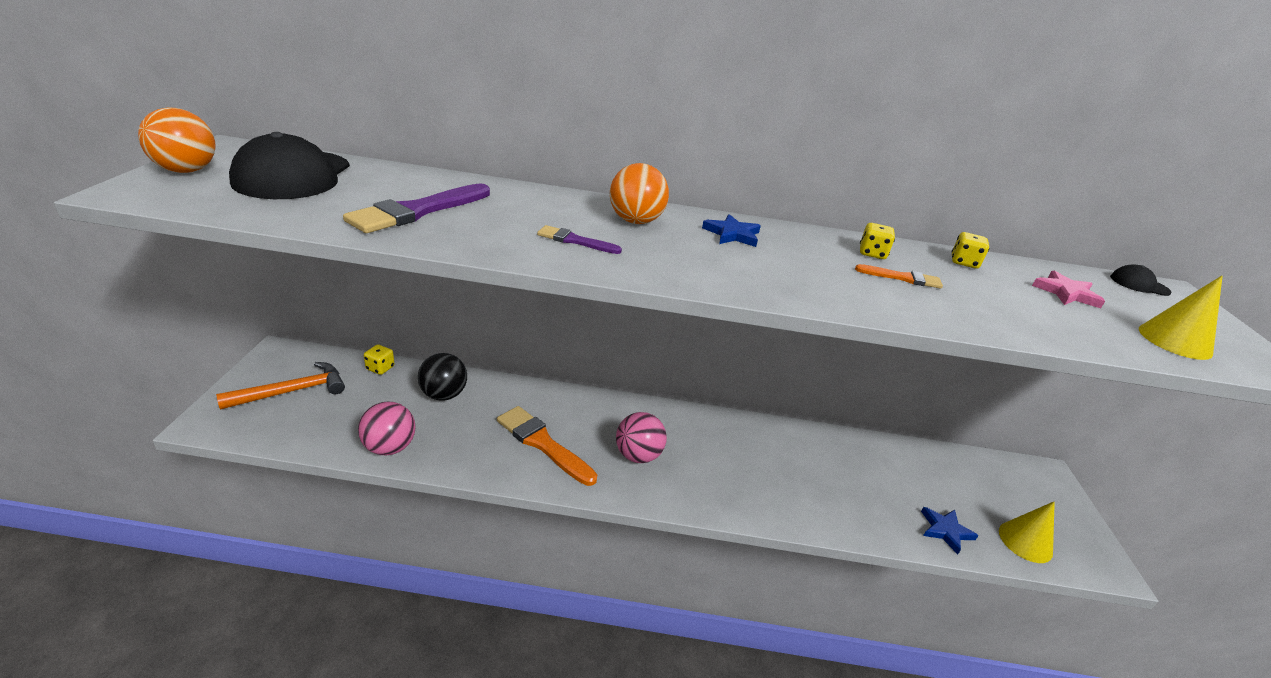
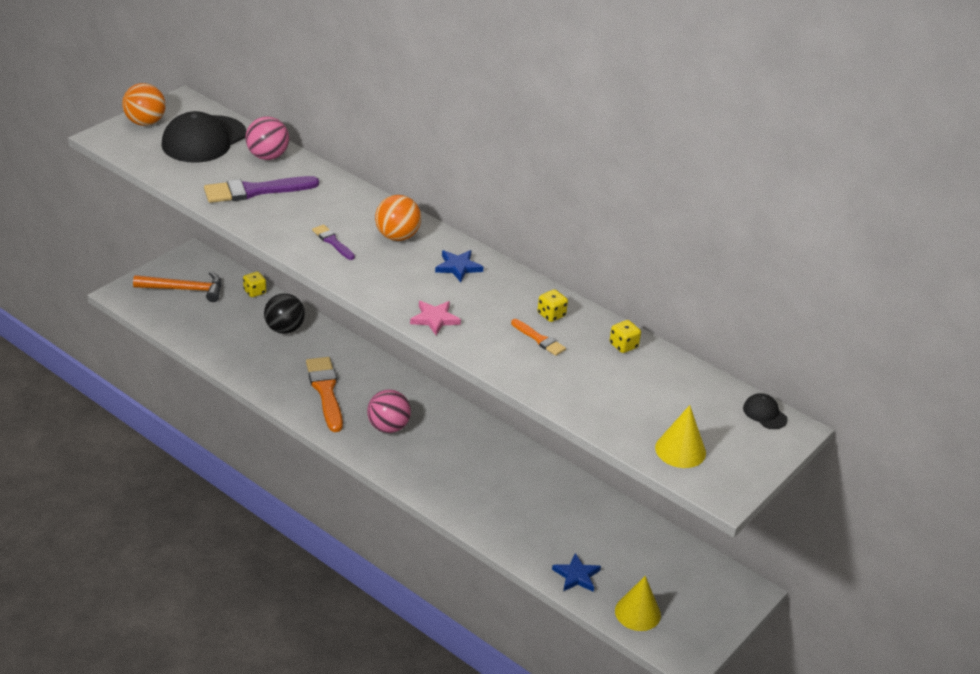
camera: 35 degrees right, 5 degrees up
(389, 447) = (220, 353): pink ball -> pink ball (267, 156)
(1066, 293) = (667, 394): pink star -> pink star (435, 319)

